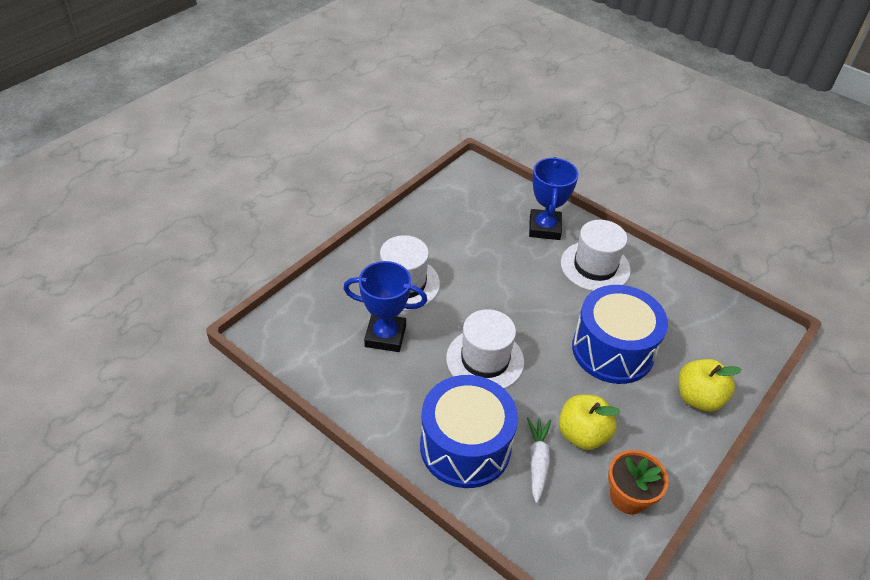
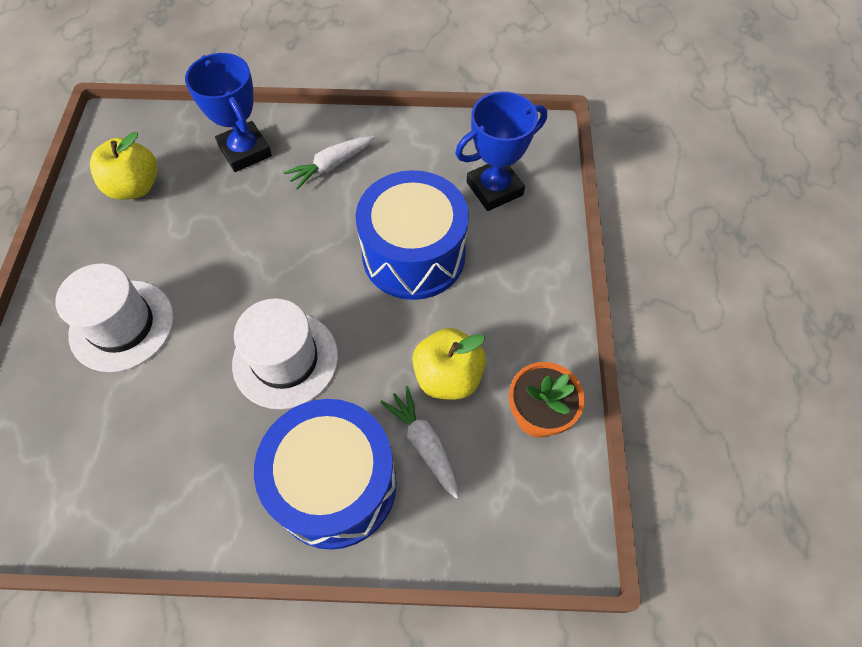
camera: 35 degrees left, 15 degrees up
(385, 336) = (145, 410): blue trophy -> blue trophy (494, 188)
(595, 266) = (331, 165): white hat -> white carrot
(698, 398) = (530, 253): yellow apple -> yellow apple (135, 187)

